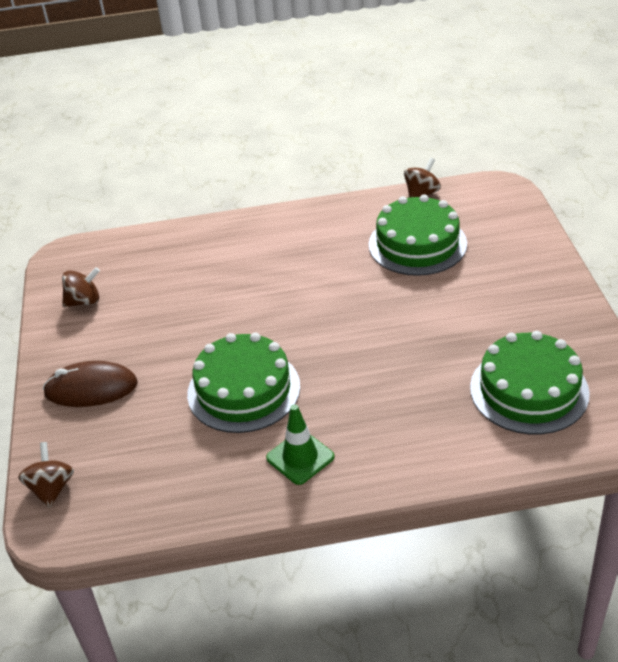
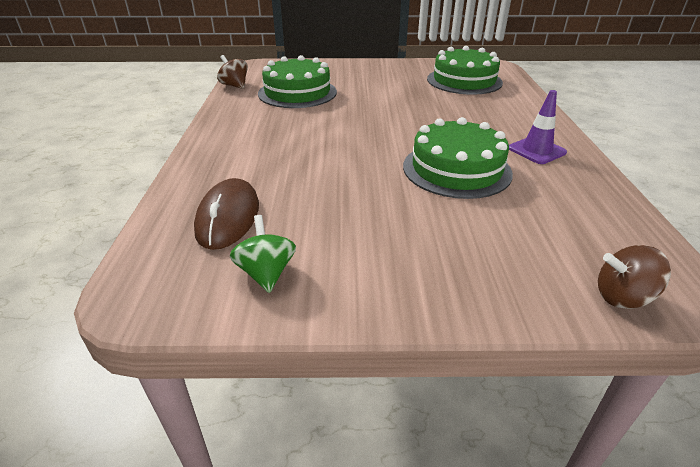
camera: 85 degrees left, 5 degrees down
(84, 301) = (266, 273): brown spinning top -> green spinning top
(91, 388) = (446, 265): brown mouse -> brown mouse (228, 217)
(300, 457) = (536, 150): green traffic cone -> purple traffic cone

